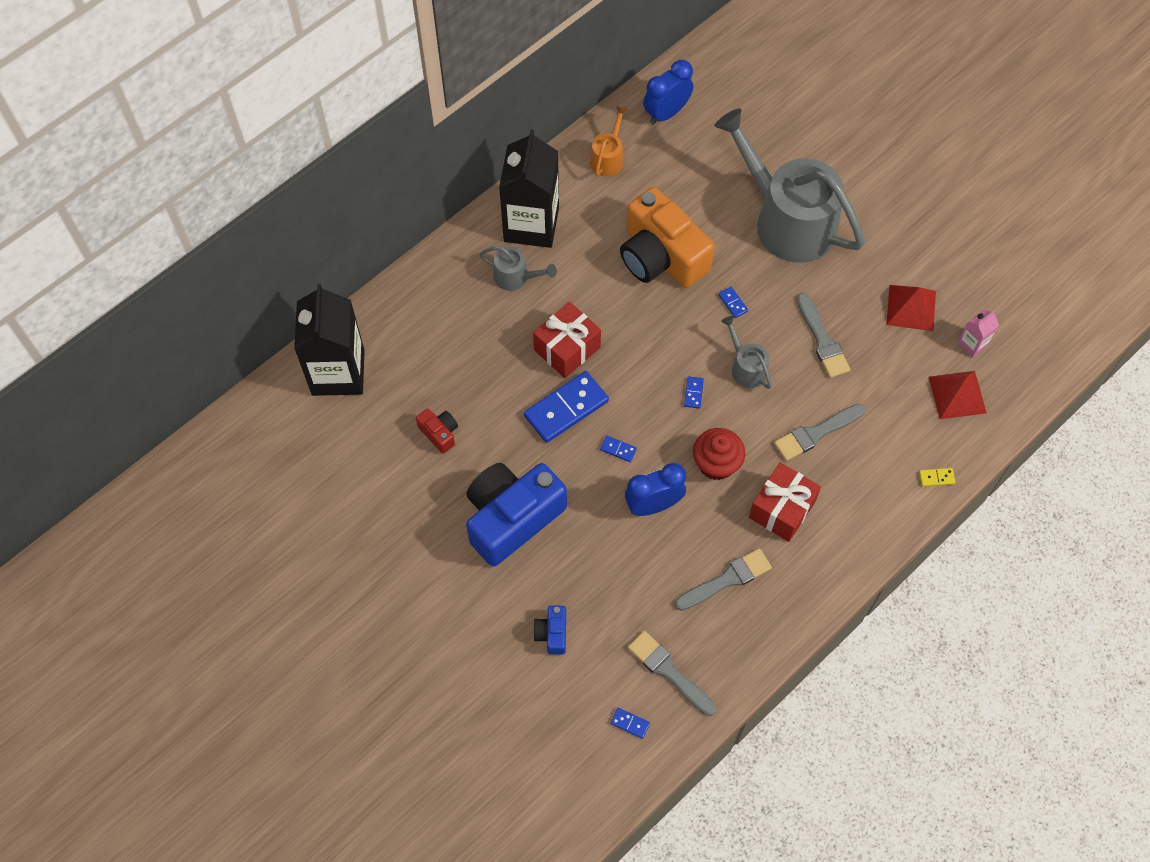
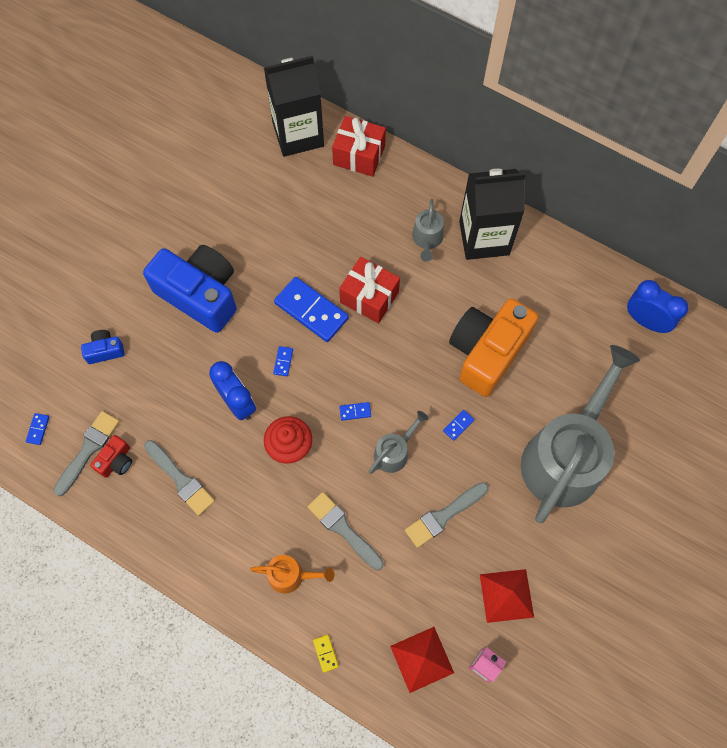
camera: 75 degrees right, 5 degrees up
(439, 433) = (263, 221): red camera -> red camera (116, 461)
(608, 158) = (576, 283): orange watering can -> orange watering can (291, 575)
(782, 509) = (259, 513): red gift -> red gift (359, 155)

